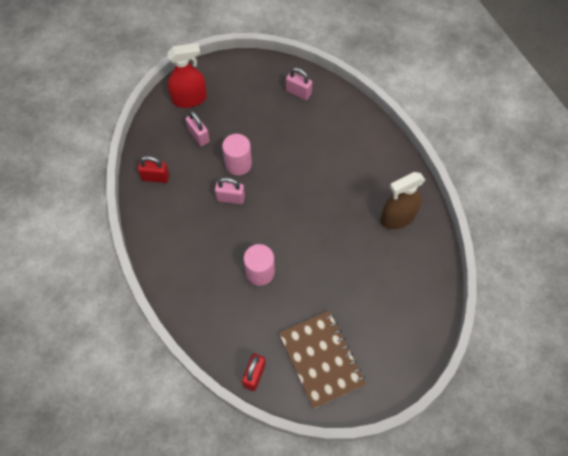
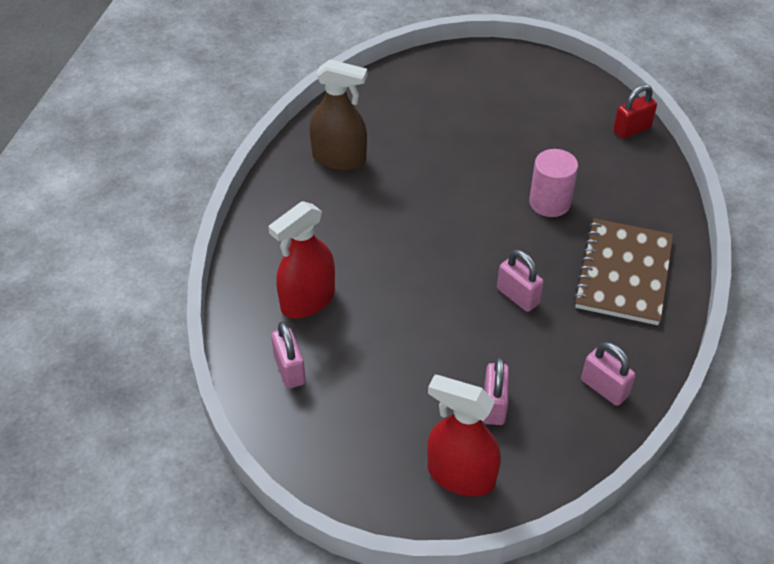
camera: 140 degrees left, 15 degrees down
(155, 177) = (604, 388): red padlock -> pink padlock
(238, 164) = (470, 330): pink cylinder -> none
(321, 359) = (550, 104): brown notebook -> brown notebook (624, 273)
(324, 127) = (308, 300): none -> red spray bottle

